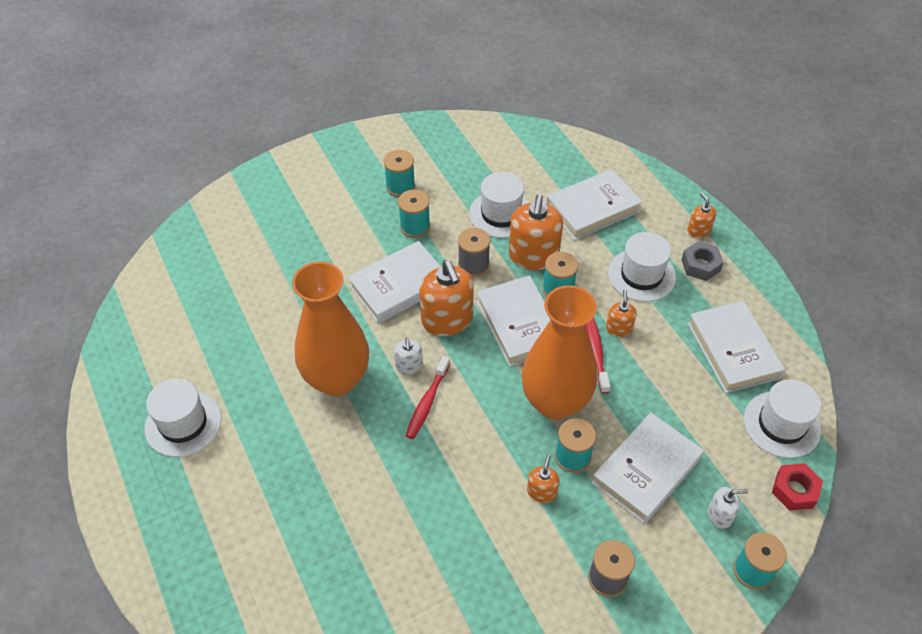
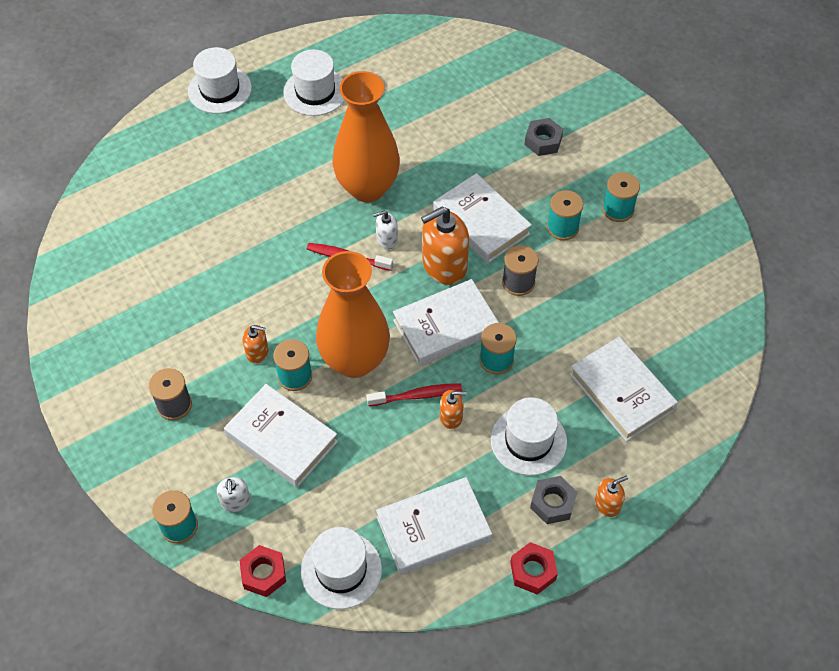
camera: 85 degrees right, 5 degrees up
(308, 229) = (543, 141): none -> grey nut
(501, 214) = (595, 303): white hat -> white hat (219, 89)
(533, 256) = (539, 335): orange soap dispenser -> none
(764, 285) = (533, 571): none -> red nut

